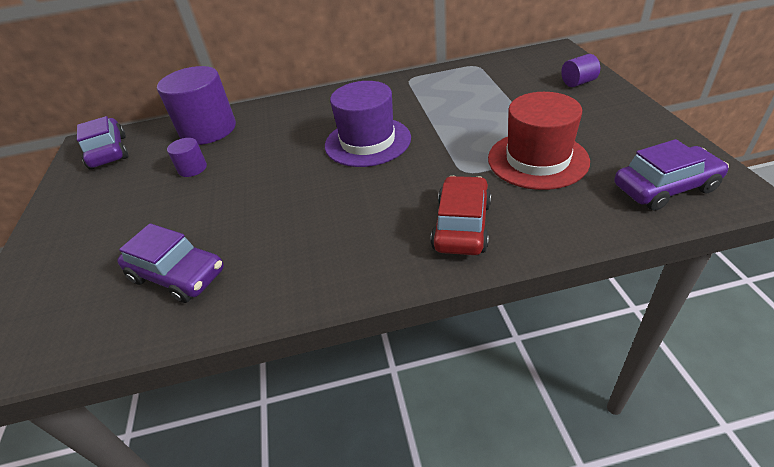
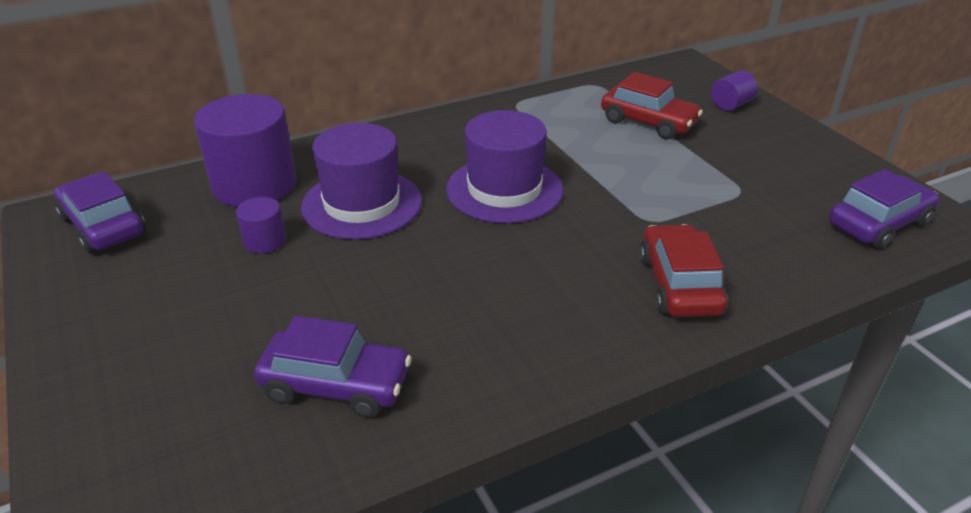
camera: 20 degrees left, 5 degrees down
(266, 146) = (361, 204): none -> purple hat
(503, 95) = (648, 122): none -> red car
(537, 159) = (728, 200): red hat -> none

